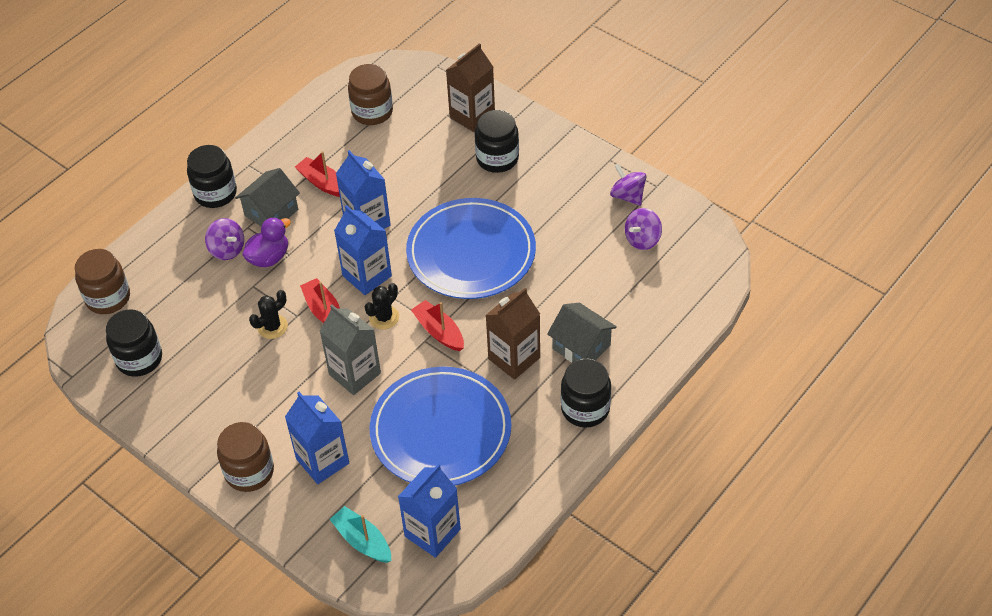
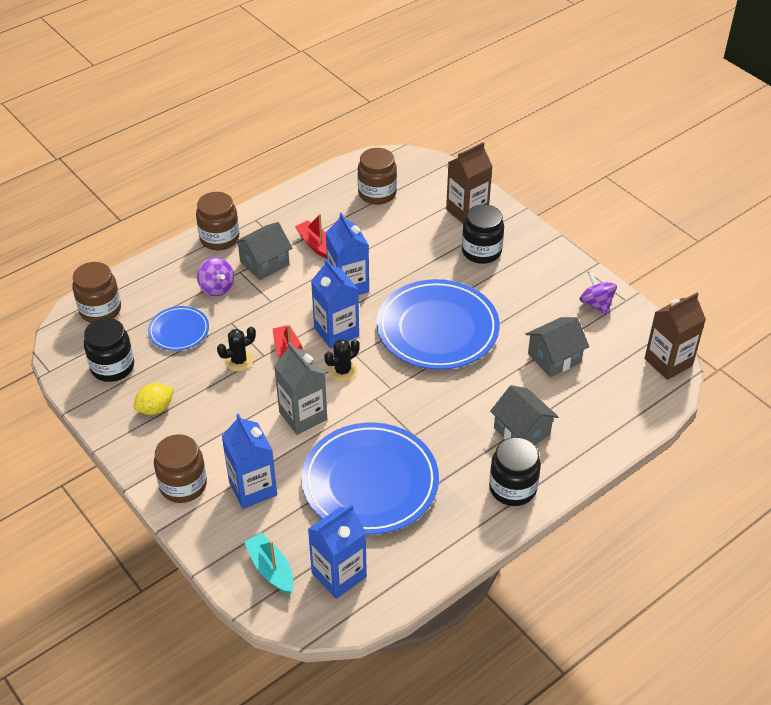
camera: 10 degrees right, 5 degrees down
(198, 395) = (155, 408): none -> yellow lemon
(199, 305) = (179, 331): none -> blue plate
(215, 193) = (219, 238): black jar -> brown jar
(269, 257) = (252, 301): purple duck -> none
(439, 331) = (390, 393): red boat -> none
(514, 358) = (455, 429): brown carton -> brown carton (668, 362)
(597, 262) = (554, 357): none -> grey house
(642, 239) = (602, 345): purple spinning top -> none

